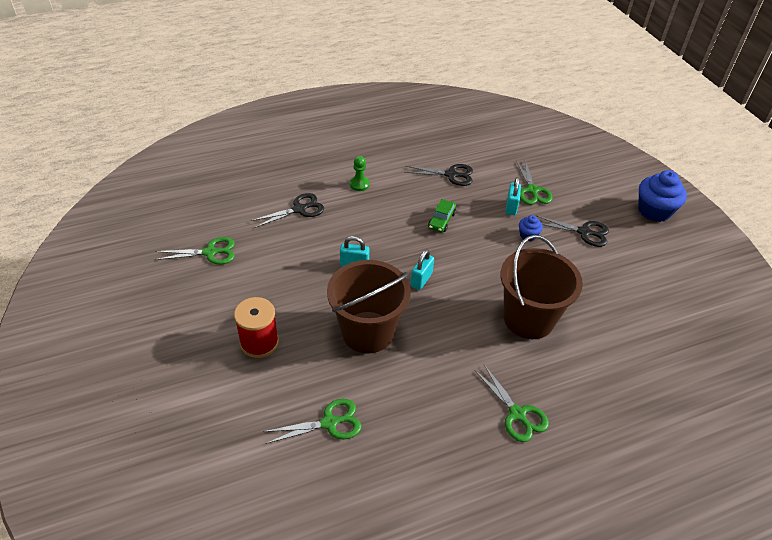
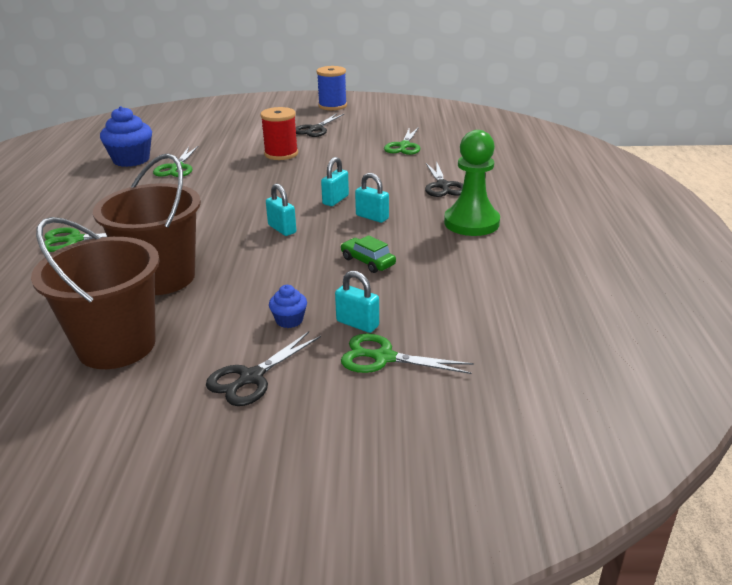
camera: 115 degrees right, 15 degrees down
(72, 353) = (332, 106): none -> blue spool
(359, 184) = (471, 223): green pawn -> green pawn, size x2.03
(367, 332) = (244, 193): brown bucket -> brown bucket (117, 345)
(375, 235) = (372, 217): none -> turquoise padlock
(451, 175) = (461, 291): black scissors -> black scissors (315, 129)
(654, 211) = (228, 501): blue cupcake -> blue cupcake (131, 160)

